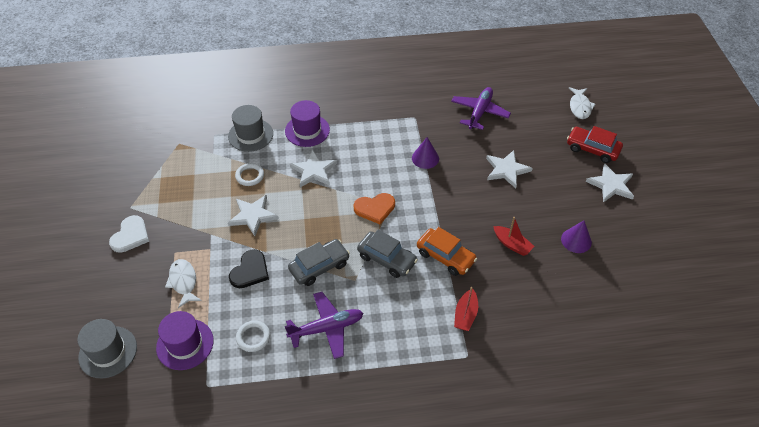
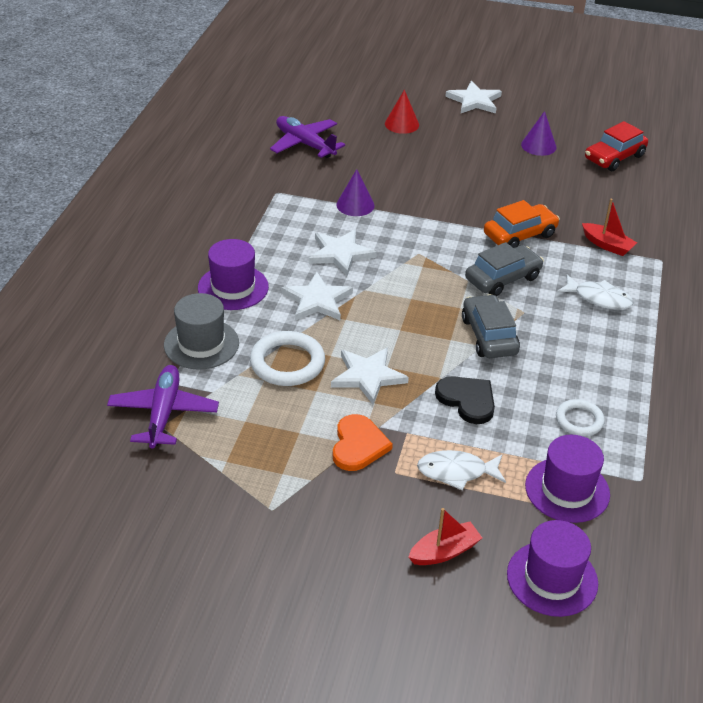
camera: 70 degrees left, 10 degrees down
(108, 352) = (552, 578): grey hat -> purple hat
(130, 236) = (334, 518): white heart -> none
(250, 176) = (287, 363): white ring -> white ring, size x1.62
(327, 328) = (588, 353): purple plane -> purple plane (163, 413)
(375, 208) = (416, 266): orange heart -> orange heart (358, 445)
(506, 170) = (412, 155): white star -> white star (340, 254)
(512, 244) = (524, 186): red boat -> red boat (444, 551)
(543, 153) = (401, 124): none -> red cone
(579, 107) = (346, 79): white fish -> white fish (598, 298)
(592, 149) = (416, 94): red car -> red car (614, 157)

